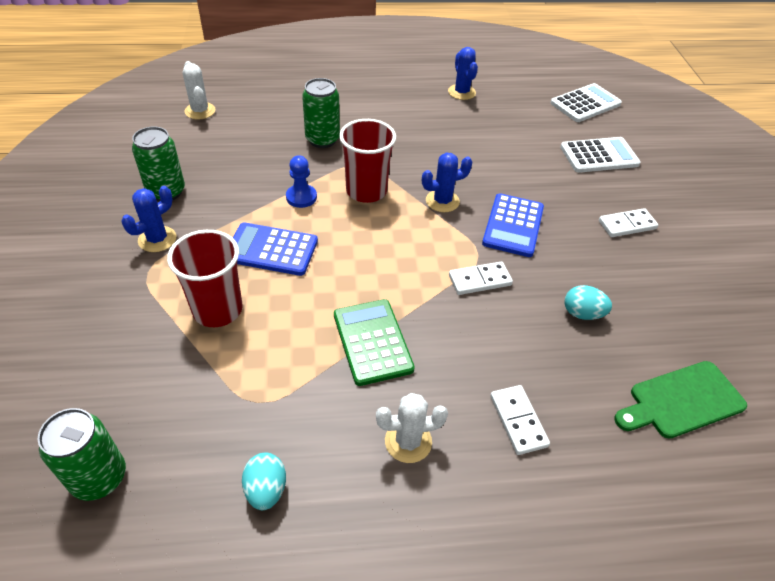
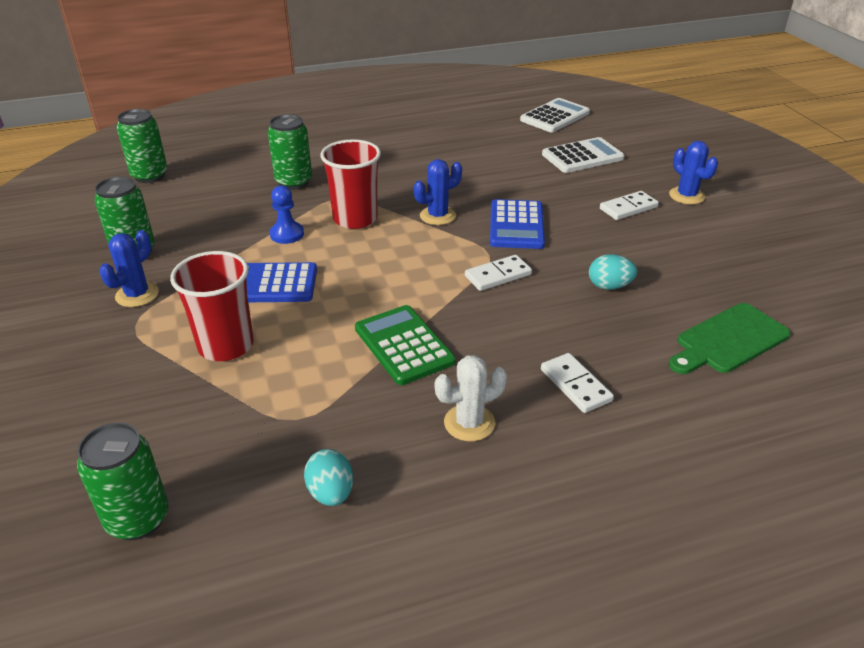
camera: 10 degrees left, 10 degrees down
(200, 111) = (150, 176): white cactus -> green can
(461, 92) = (427, 123): blue cactus -> blue cactus (686, 196)

